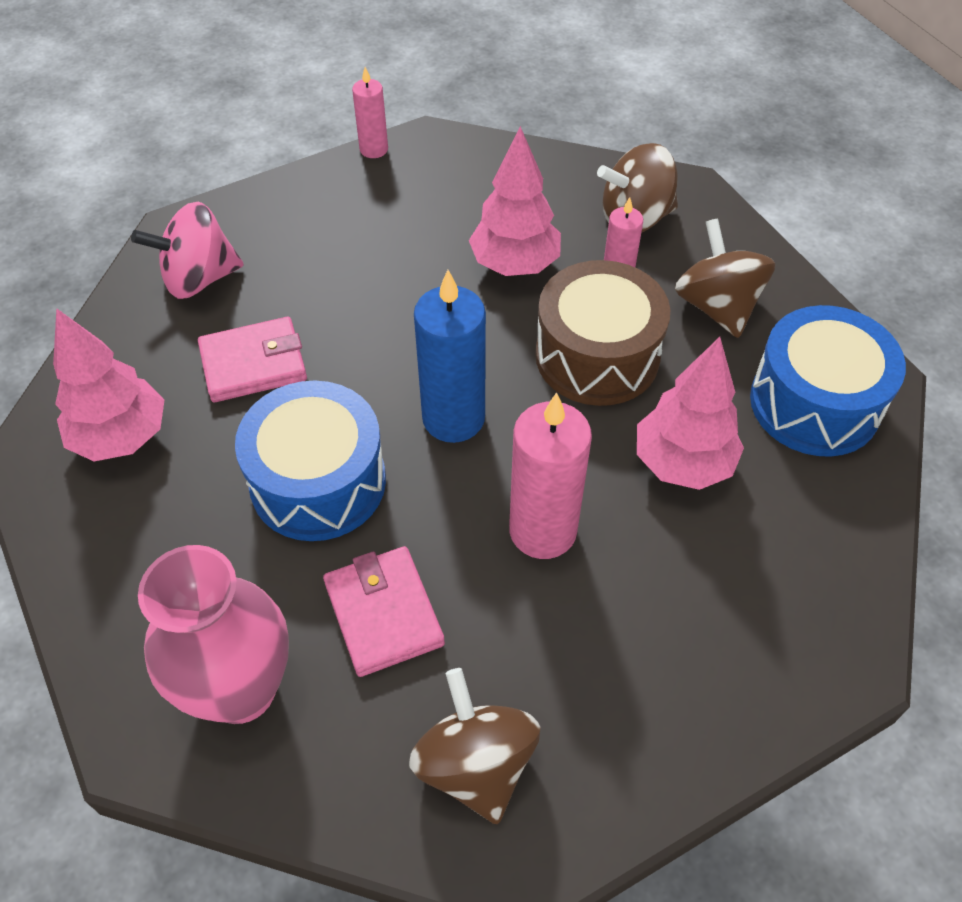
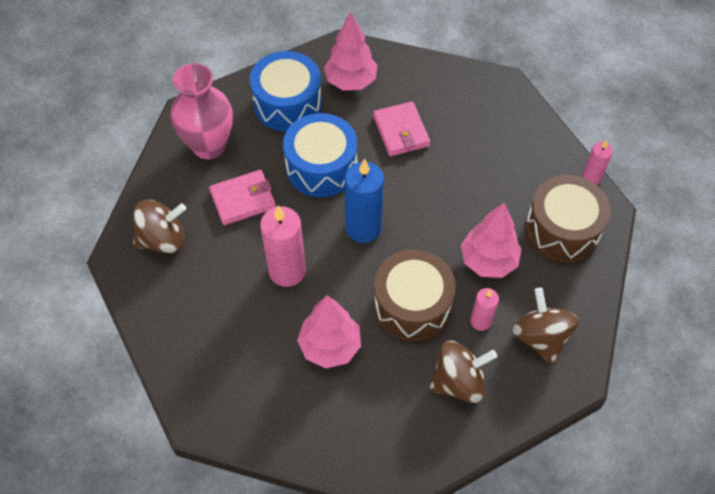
camera: 90 degrees right, 5 degrees up
(199, 278) = (464, 99): pink spinning top -> none
(460, 184) = (562, 229): none -> brown drum
(814, 403) = (376, 431): blue drum -> blue drum (287, 104)

